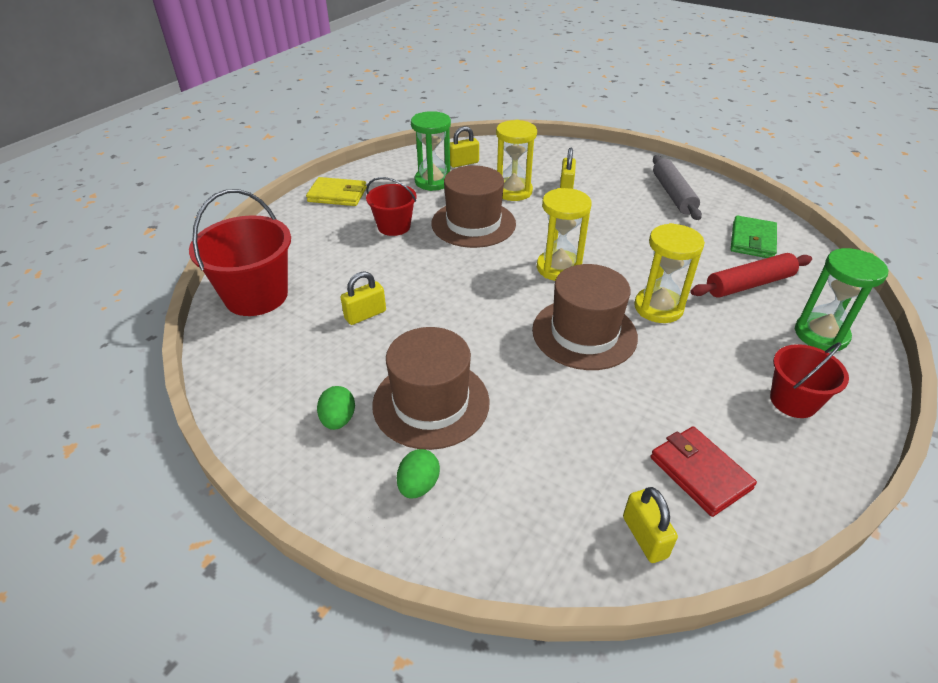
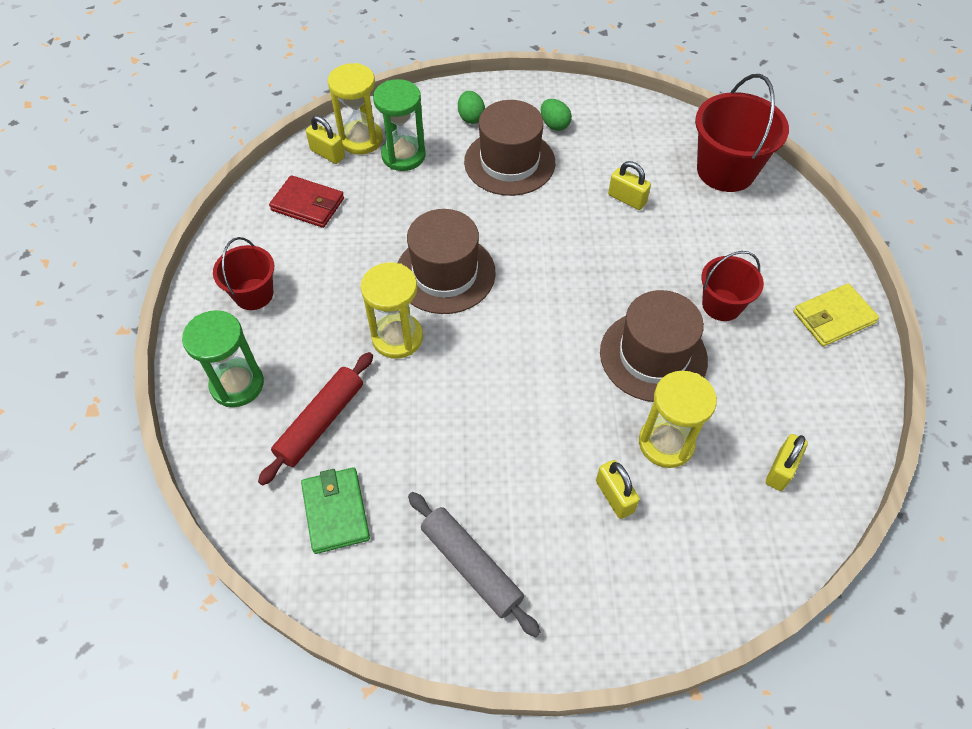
camera: 145 degrees right, 15 degrees up
(365, 315) = (627, 199): yellow padlock -> yellow padlock turned 75 degrees counterclockwise
(433, 181) = (770, 405): green hourglass -> green hourglass (403, 155)
(558, 268) = (518, 338): yellow hourglass -> yellow hourglass (361, 139)

